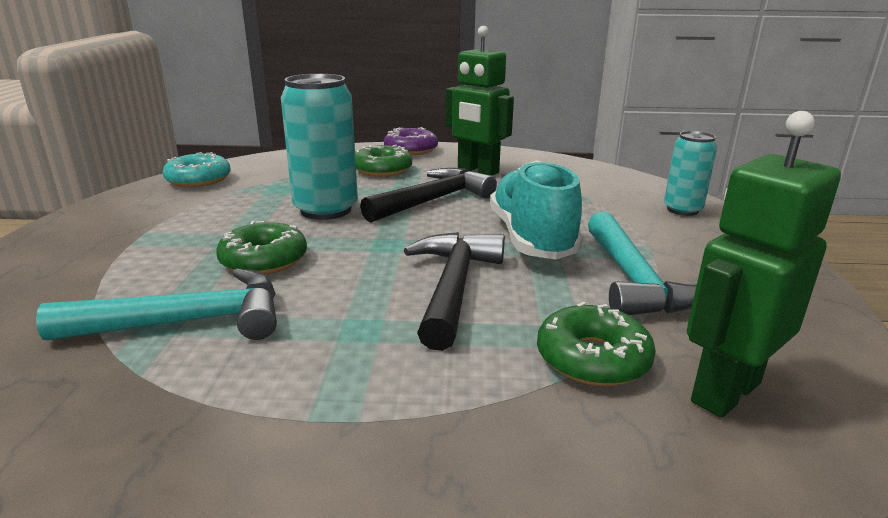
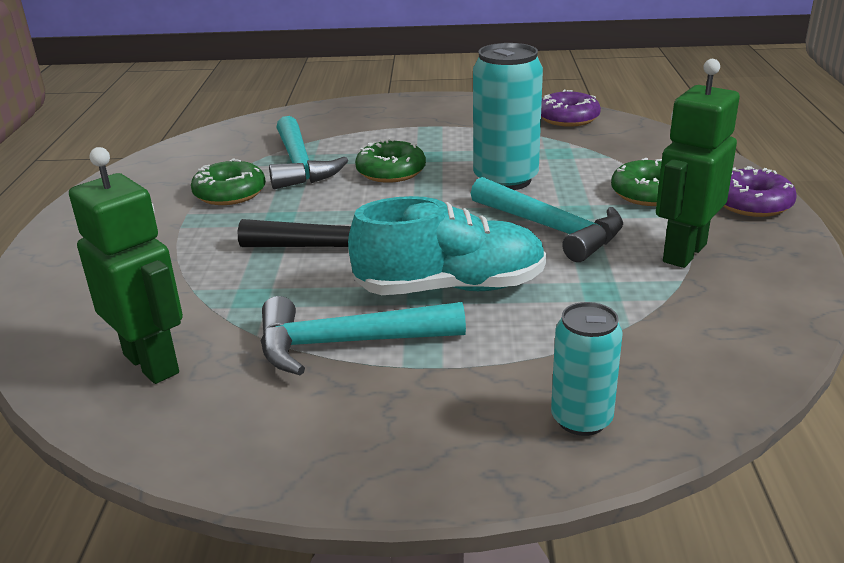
camera: 90 degrees right, 5 degrees up
(198, 179) = (568, 118): turquoise donut -> purple donut
(433, 200) = (552, 229): black hammer -> turquoise hammer
(592, 358) = (215, 307): green donut -> green donut (230, 193)

